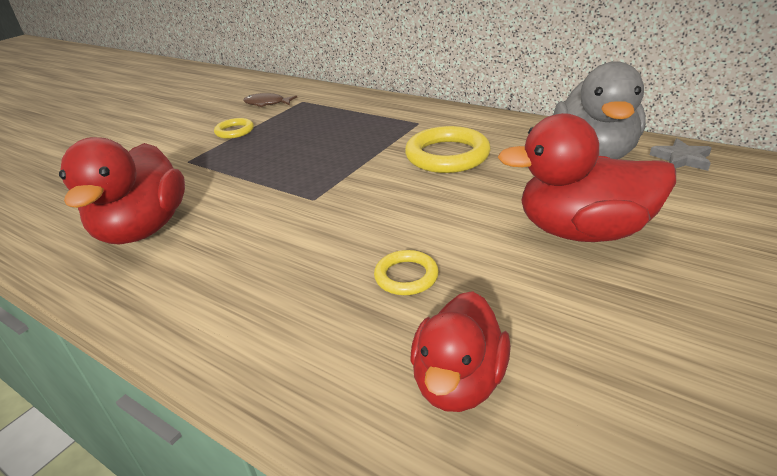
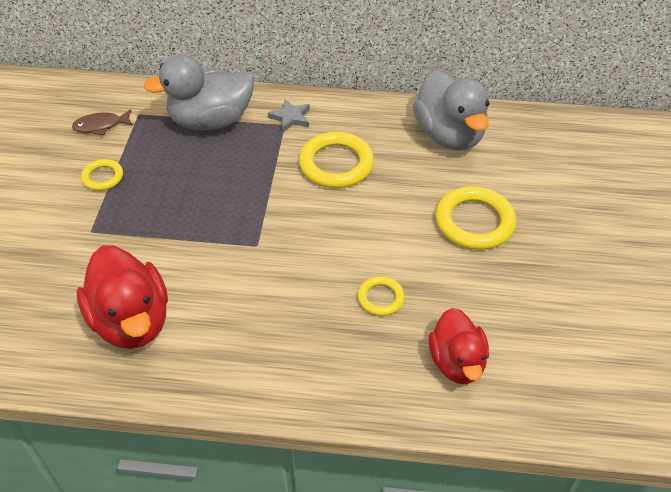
camera: 30 degrees left, 15 degrees up
(355, 112) = (210, 121): none -> grey duck
(582, 231) = (474, 222): red duck -> yellow ring
(681, 159) = (511, 127): grey star -> grey star (290, 118)

